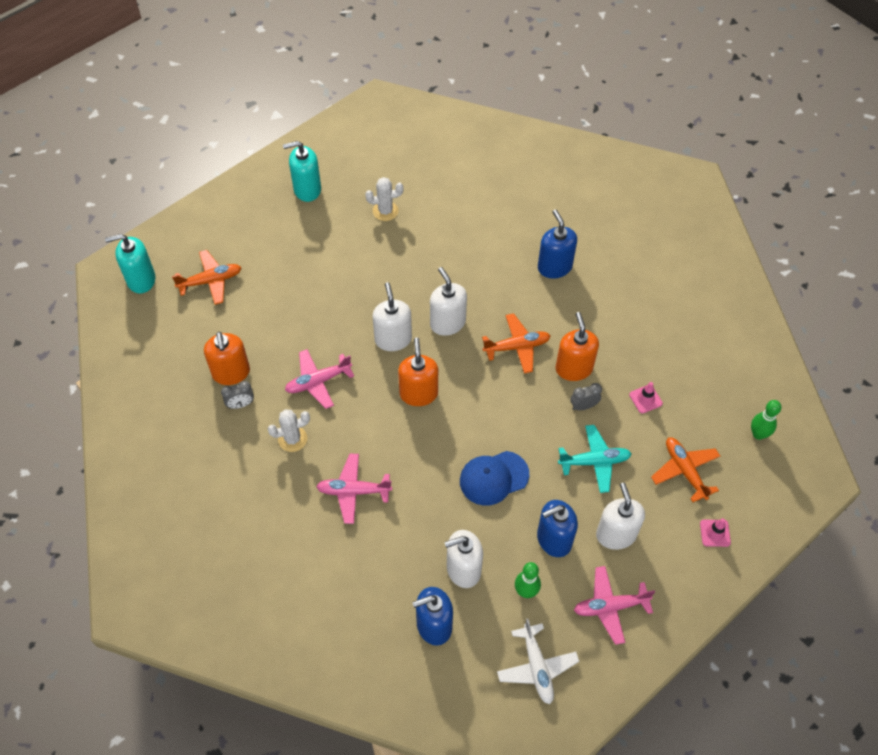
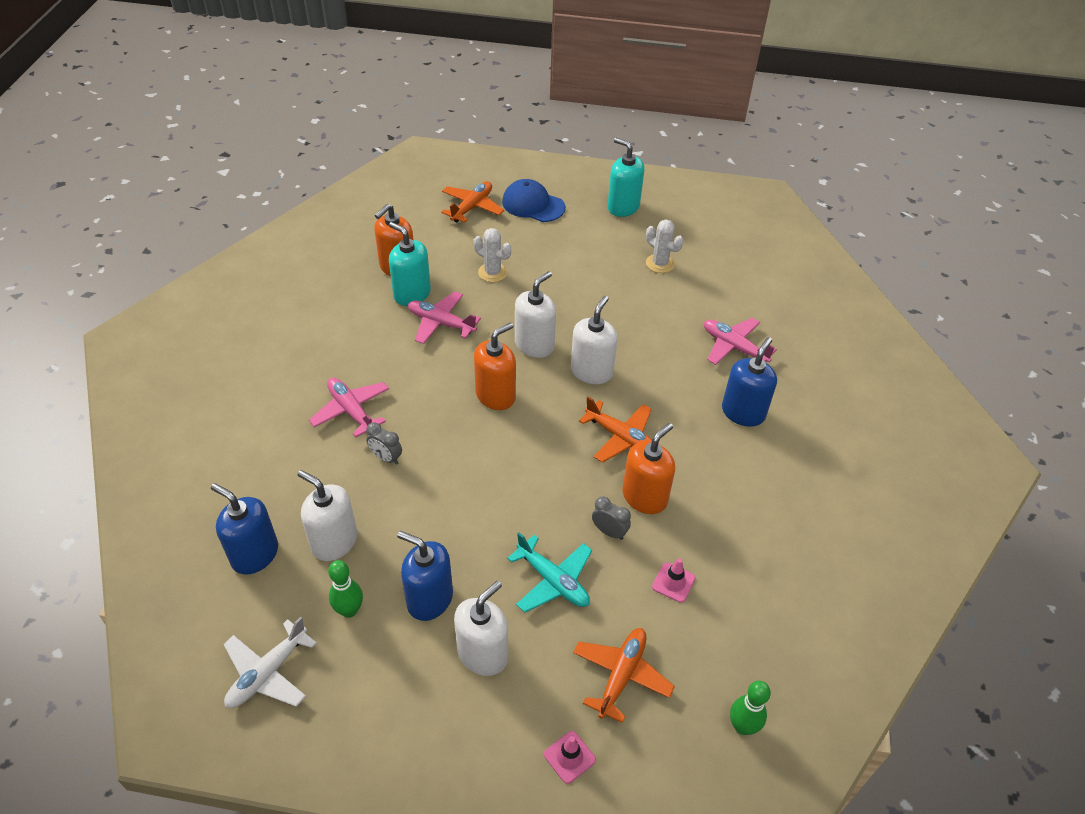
camera: 50 degrees right, 10 degrees down
(141, 280) = (433, 172): turquoise soap dispenser -> turquoise soap dispenser (412, 294)
(210, 281) = (472, 207): orange plane -> orange plane turned 90 degrees counterclockwise
(240, 404) = (372, 291): grey clock -> grey clock (386, 458)
(292, 439) = (368, 341): white cactus -> white cactus (492, 272)
(493, 478) = (456, 506): blue cap -> blue cap (533, 205)
(610, 607) = (390, 702): pink plane -> pink plane (734, 347)

